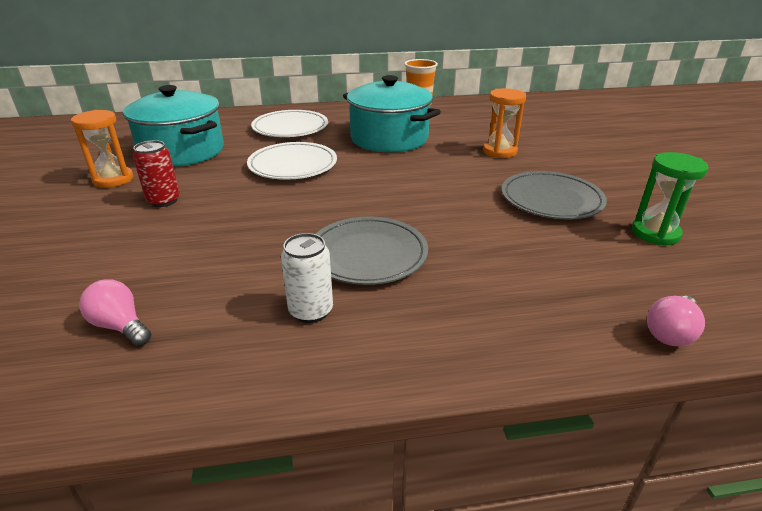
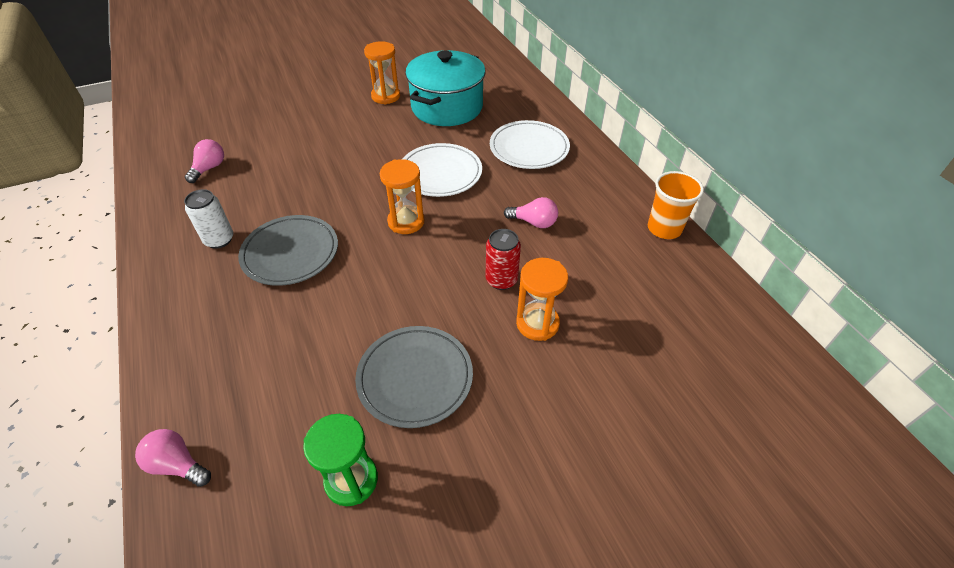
camera: 75 degrees right, 15 degrees up
(164, 201) = (358, 130): red can -> red can (501, 280)
(355, 187) = (406, 222): none -> orange hourglass
(389, 138) = (534, 222): turquoise pot -> pink light bulb

